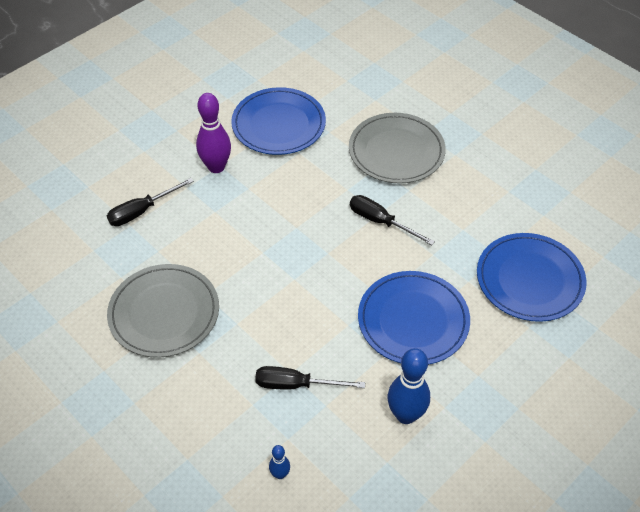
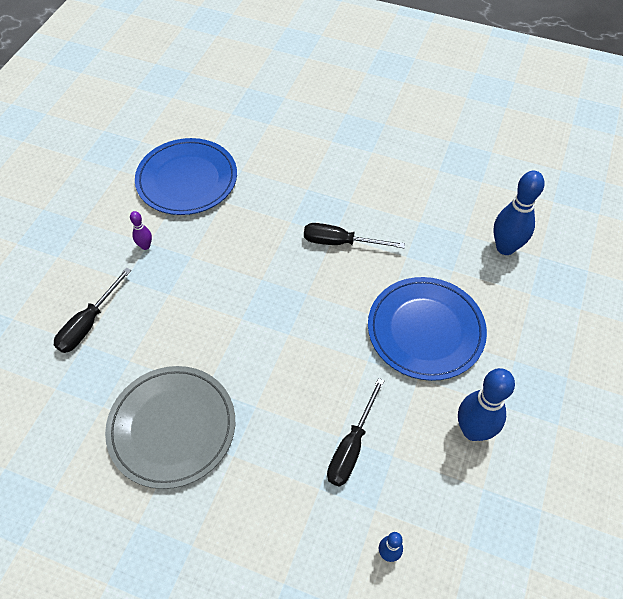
camera: 25 degrees left, 5 degrees up
(216, 167) = (145, 246): purple bowling pin -> purple bowling pin, size x0.49
(296, 384) = (351, 446): black screwdriver -> black screwdriver turned 45 degrees counterclockwise
(396, 151) = (316, 167): grey plate -> none
(529, 280) = (505, 247): blue plate -> blue bowling pin

